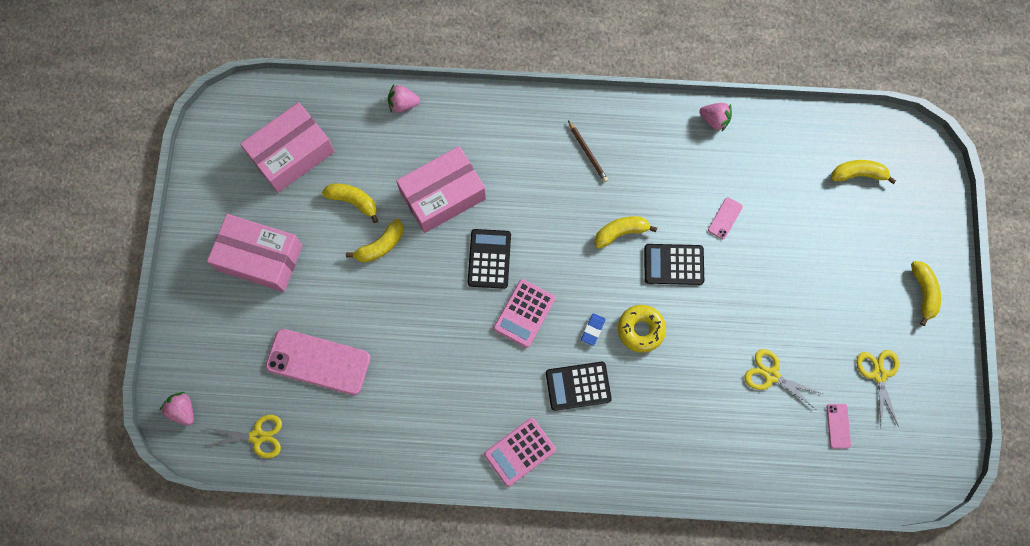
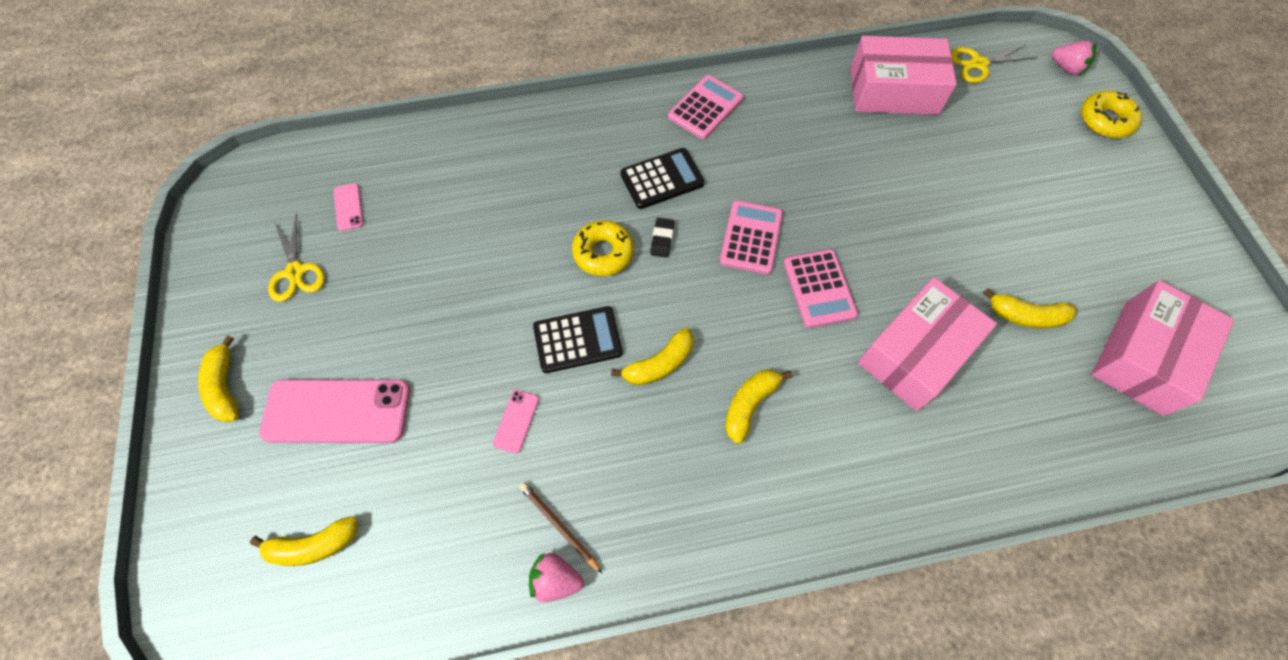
camera: 165 degrees right, 10 degrees down
(187, 346) = (1105, 120): none -> yellow donut
(260, 258) = (1093, 223): pink box -> pink box (893, 90)
(318, 361) = (959, 138): pink phone -> pink phone (337, 411)
(380, 245) = (960, 271): yellow banana -> yellow banana (749, 405)
(403, 104) = (1040, 473): pink strawberry -> none
(489, 259) = (819, 288): black calculator -> pink calculator
(587, 152) = (739, 469): brown pencil -> brown pencil (559, 526)
(593, 330) = (662, 239): blue eraser -> black eraser
(771, 375) = (433, 240): yellow scissors -> none

